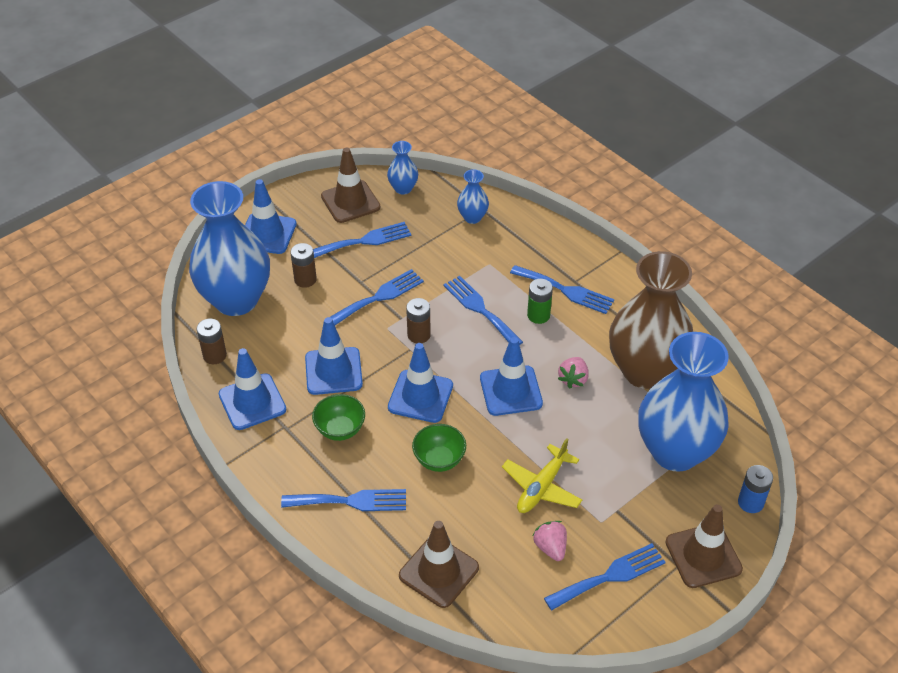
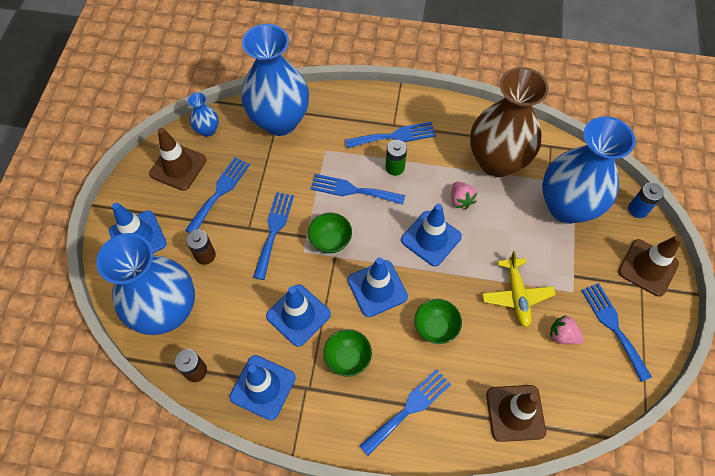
camera: 40 degrees left, 15 degrees up
(419, 335) = (330, 241): brown battery -> green bowl
(472, 217) = (280, 121): blue vase -> blue vase, size x2.33
(610, 576) = (613, 326): blue fork -> blue fork turned 45 degrees counterclockwise

